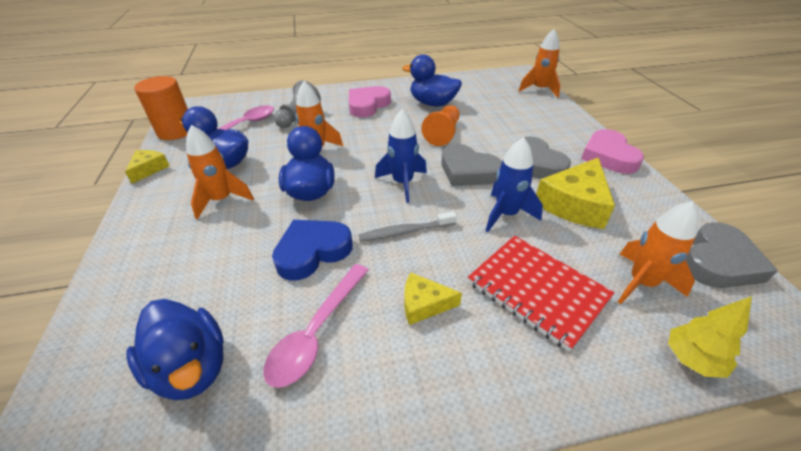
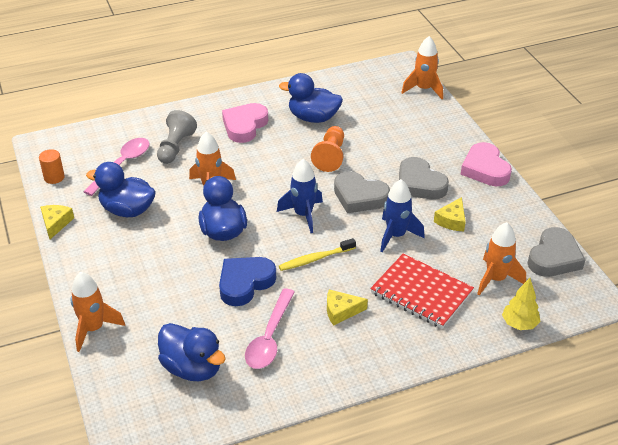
camera: 10 degrees left, 0 degrees up
(176, 131) = (54, 177): orange cylinder -> orange cylinder, size x0.55
(222, 200) = (145, 247): orange rocket -> orange rocket (93, 329)
(405, 232) = (315, 259): grey toothbrush -> yellow toothbrush
(574, 204) = (452, 220): yellow cheese -> yellow cheese, size x0.55

